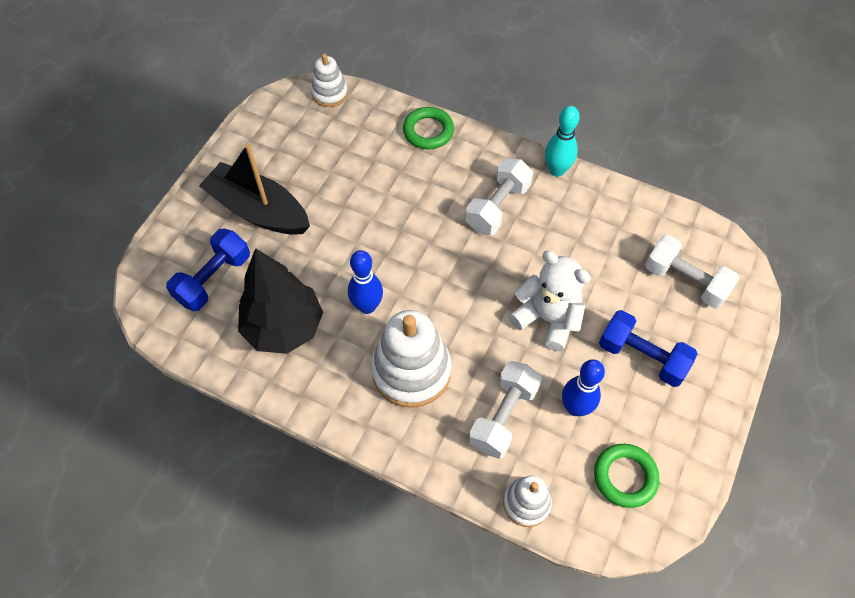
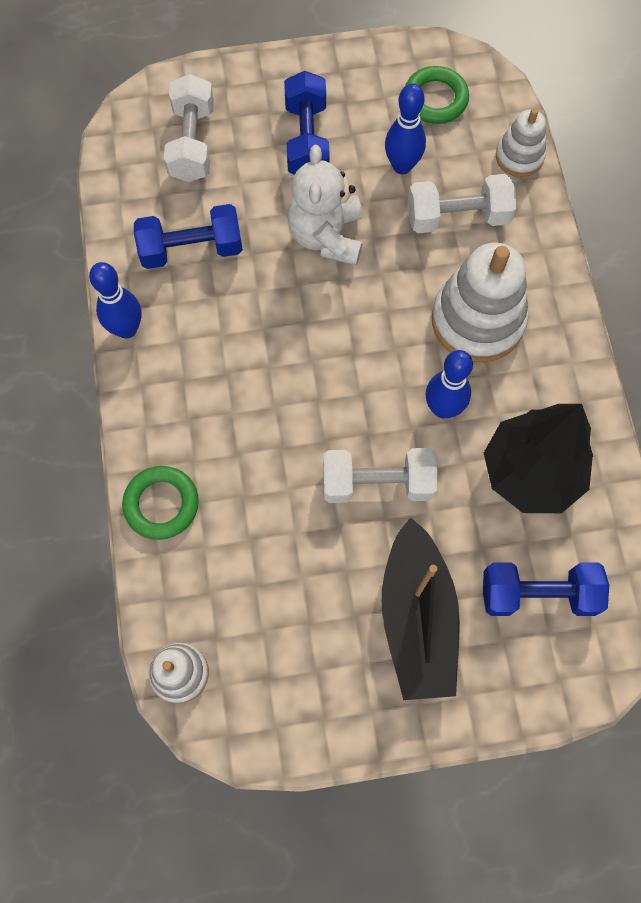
camera: 125 degrees left, 10 degrees up
(497, 207) = (222, 359): white dumbbell -> white dumbbell (377, 483)
(556, 170) = (127, 329): turquoise bowling pin -> blue bowling pin
(593, 234) = (191, 249): none -> blue dumbbell

